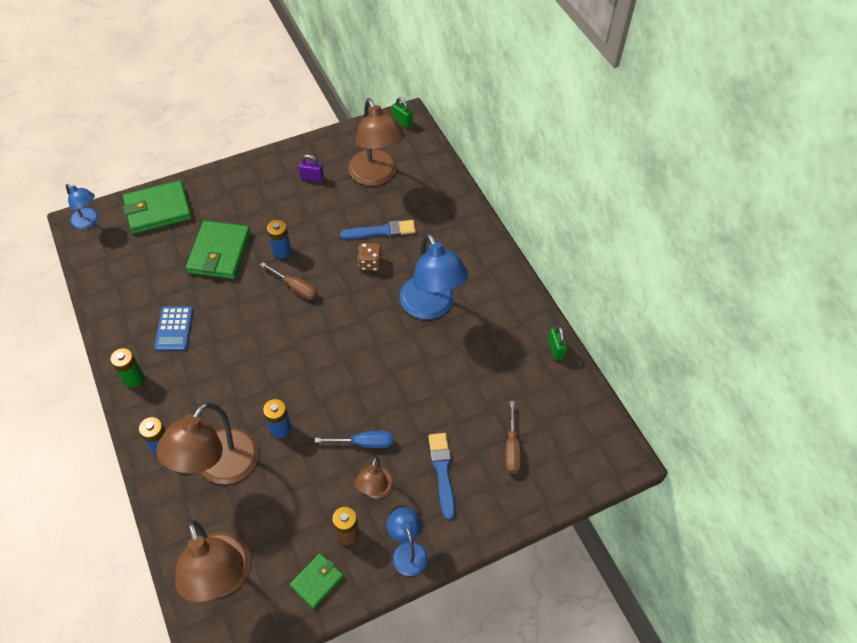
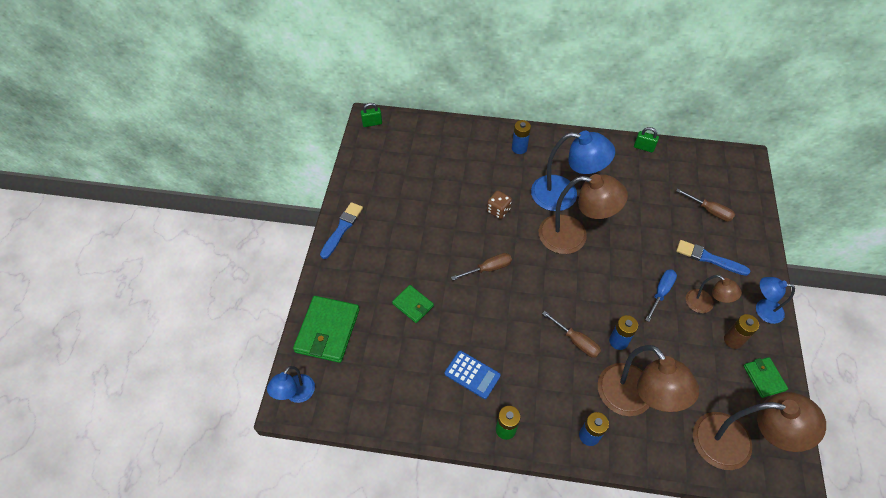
camera: 55 degrees left, 0 degrees up
(88, 222) = (296, 394): blue lamp -> blue lamp turned 135 degrees clockwise
(220, 252) = (413, 305): green wallet -> green wallet, size x0.56
(258, 393) = (576, 341): none -> brown screwdriver
(281, 251) = (444, 261): blue battery -> blue battery (519, 148)
(312, 177) = (382, 205): purple padlock -> none
(376, 176) = (414, 165): brown lamp -> brown lamp (573, 236)
(381, 231) = (472, 189): blue brush -> blue brush (342, 229)

